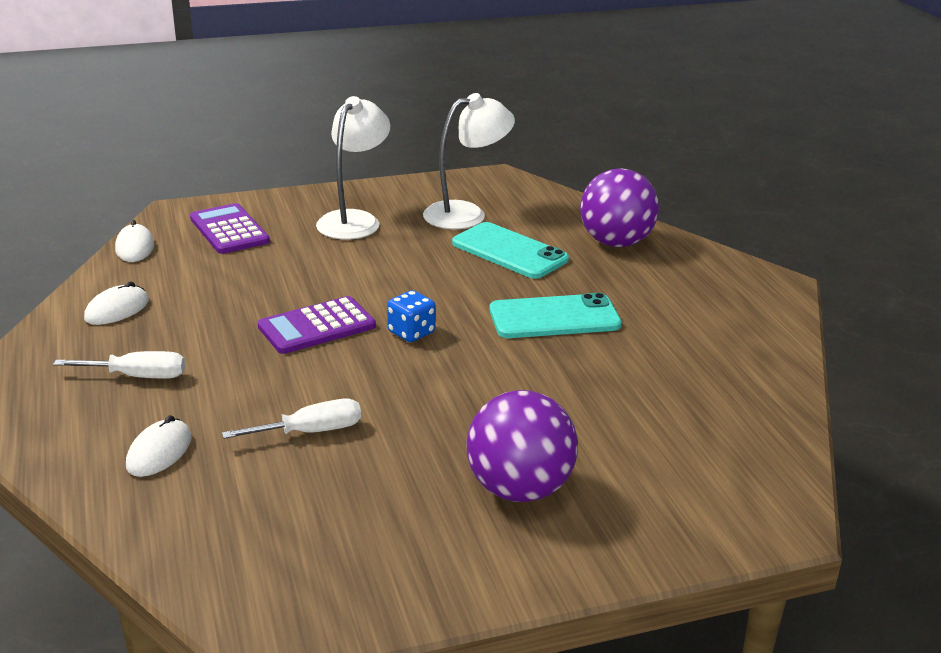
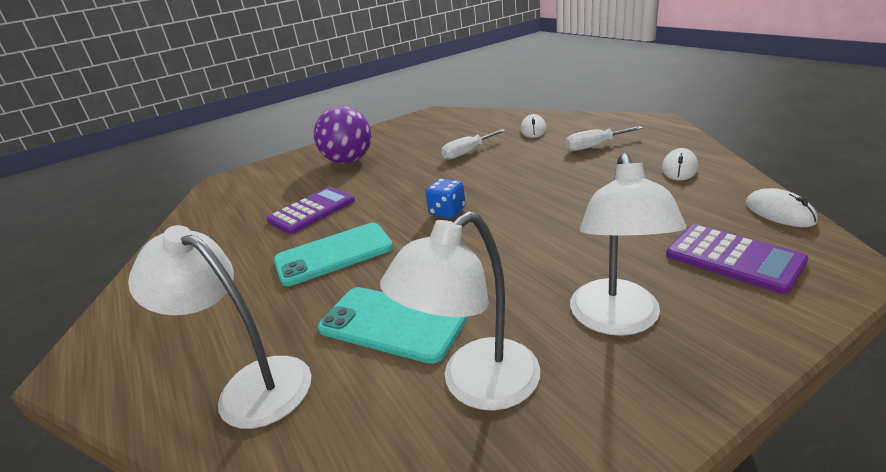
camera: 170 degrees right, 0 degrees up
(317, 326) = (521, 197): purple calculator -> purple calculator (312, 211)
(616, 242) = (251, 385): purple ball -> white lamp

